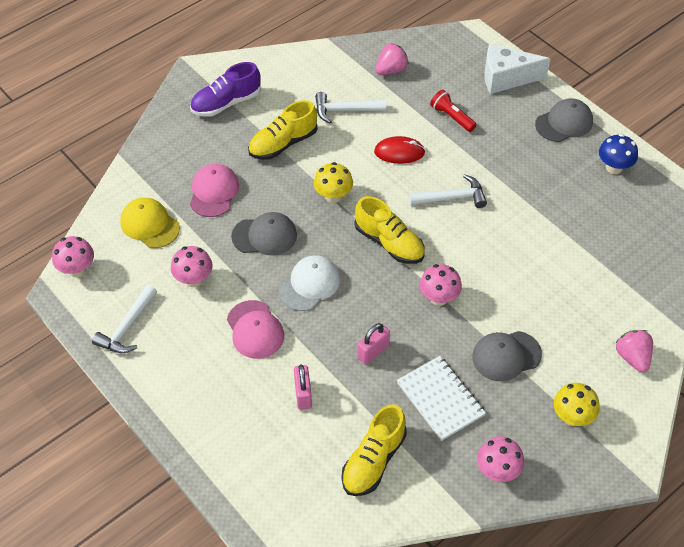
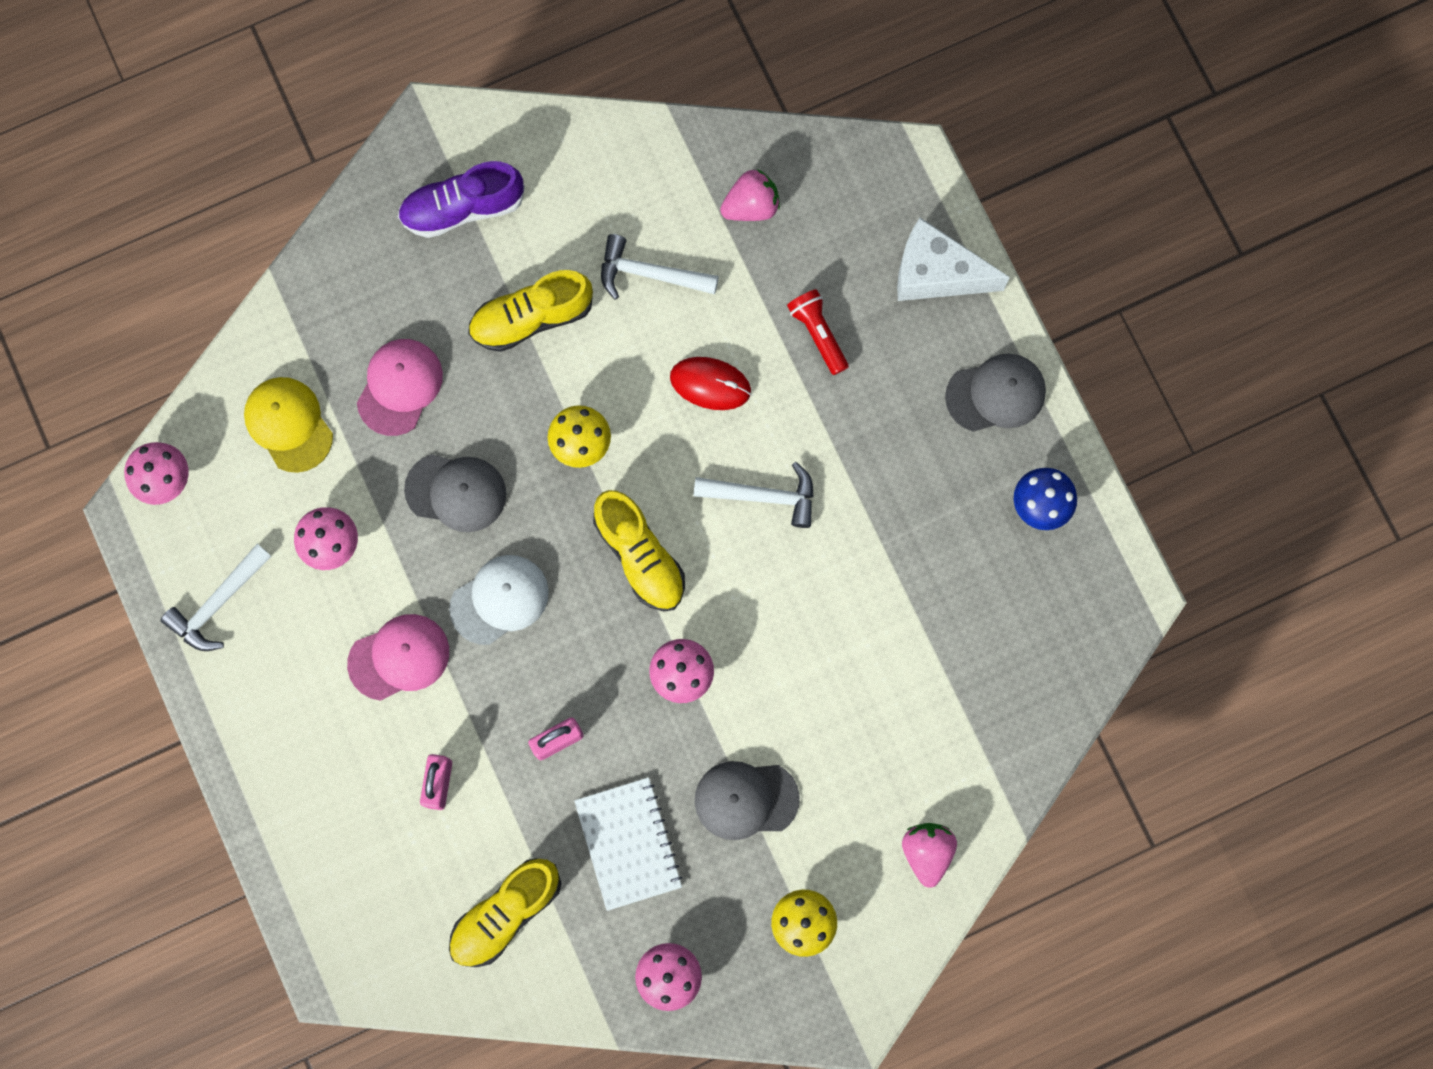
camera: 15 degrees right, 25 degrees up
(255, 330) = (399, 657): pink cap -> pink cap turned 105 degrees counterclockwise

